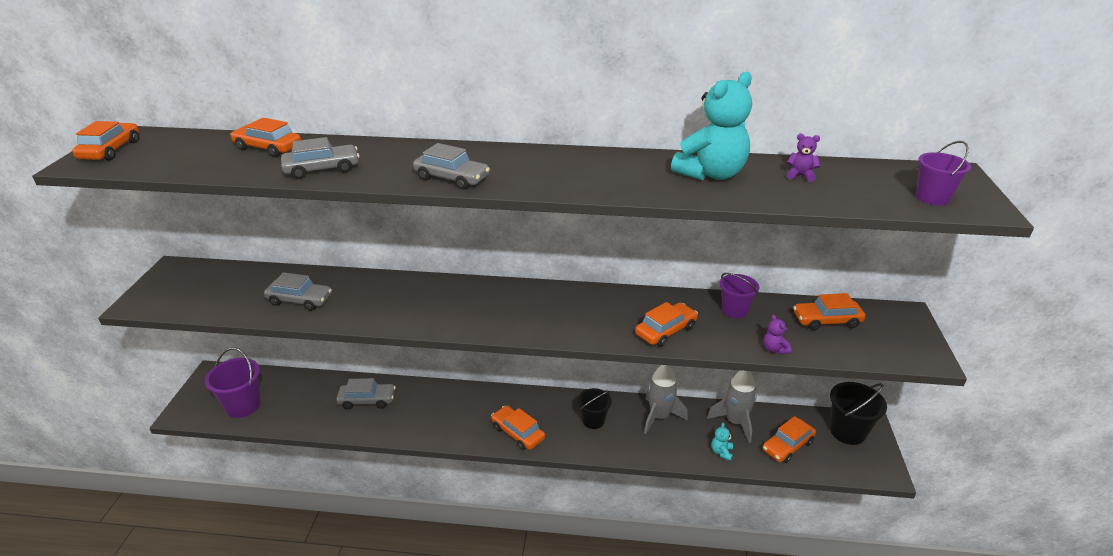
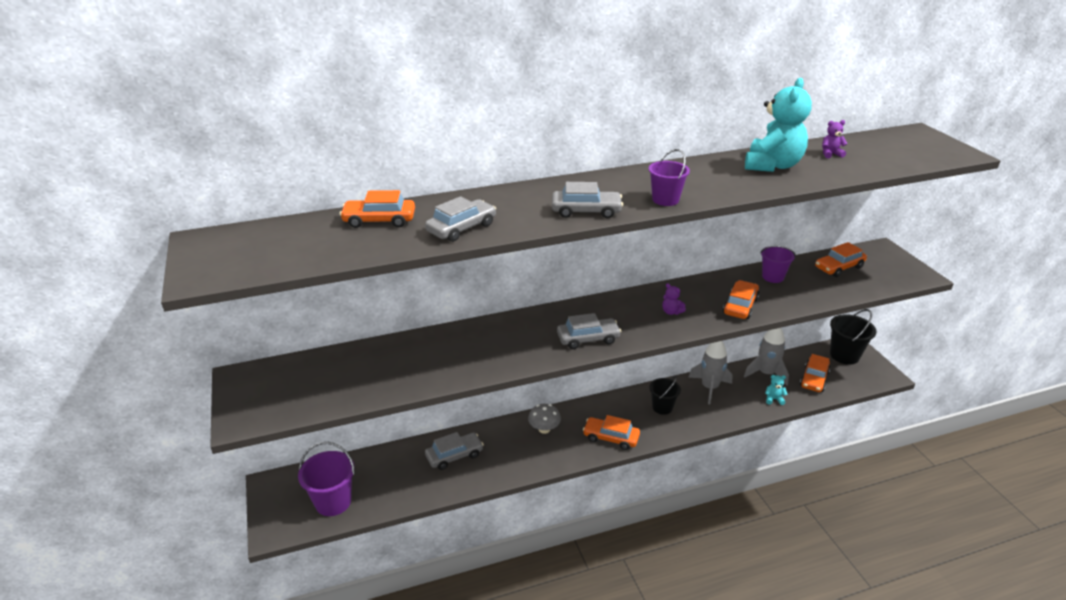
camera: 25 degrees left, 0 degrees up
(111, 150) = (212, 257): orange car -> none
(300, 300) = (410, 369): grey car -> grey car (588, 339)
(463, 403) = (544, 429): none -> grey mushroom
(721, 452) = (773, 399): turquoise teddy bear -> turquoise teddy bear turned 105 degrees clockwise
(774, 349) = (824, 298): purple teddy bear -> purple teddy bear (671, 312)
(932, 198) = (926, 153): purple bucket -> purple bucket (665, 200)

